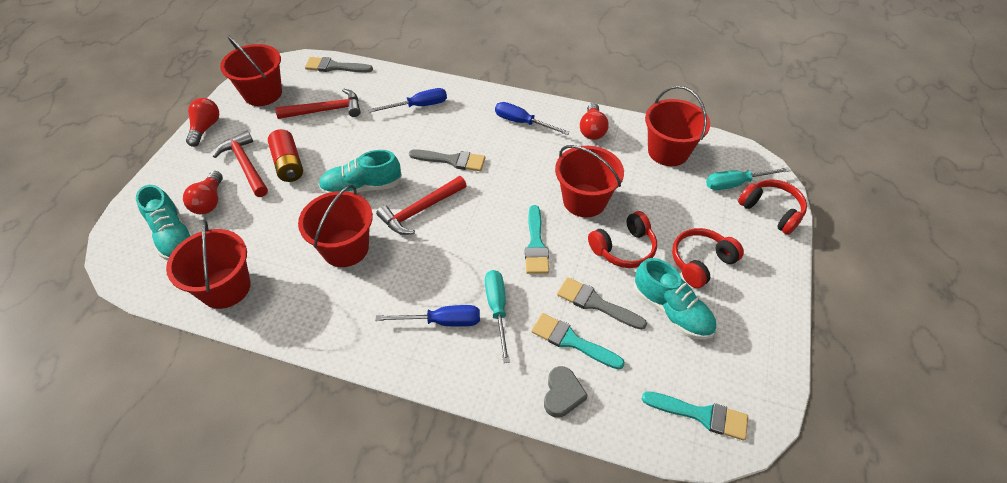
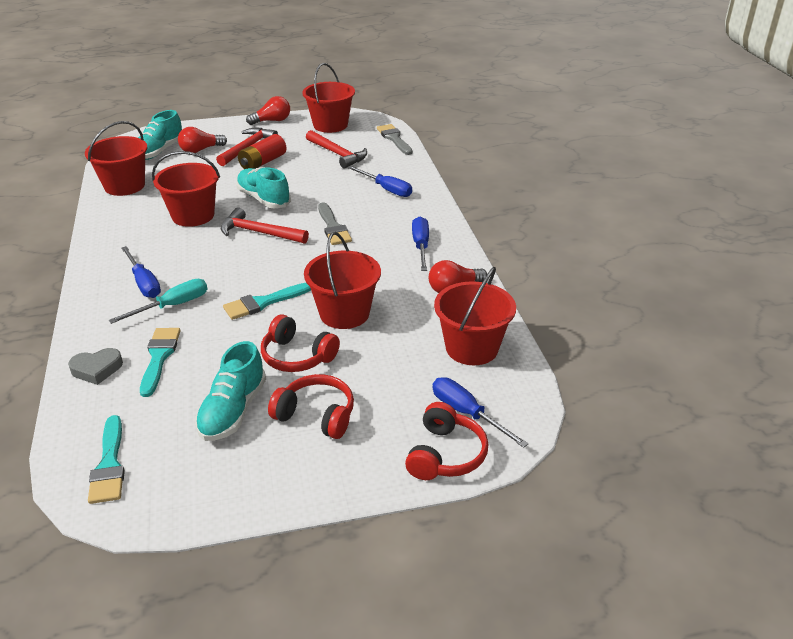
camera: 60 degrees right, 15 degrees down
(596, 303) = (213, 359): grey brush -> none
(736, 183) = (467, 413): turquoise screwdriver -> blue screwdriver

